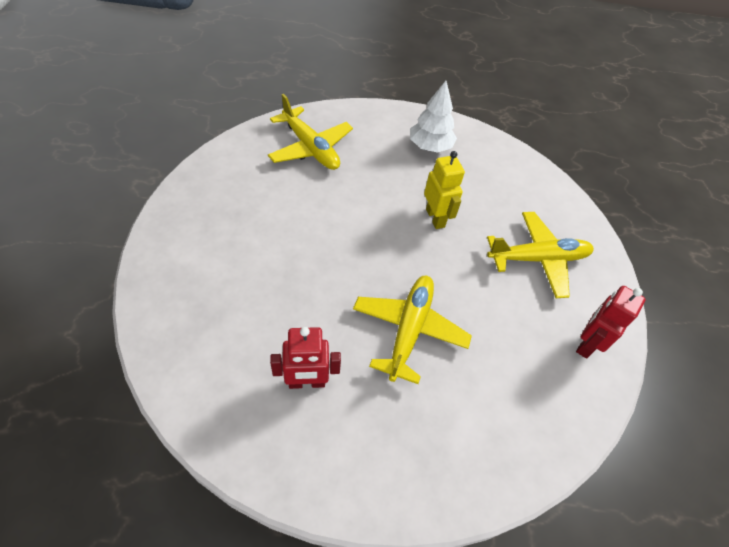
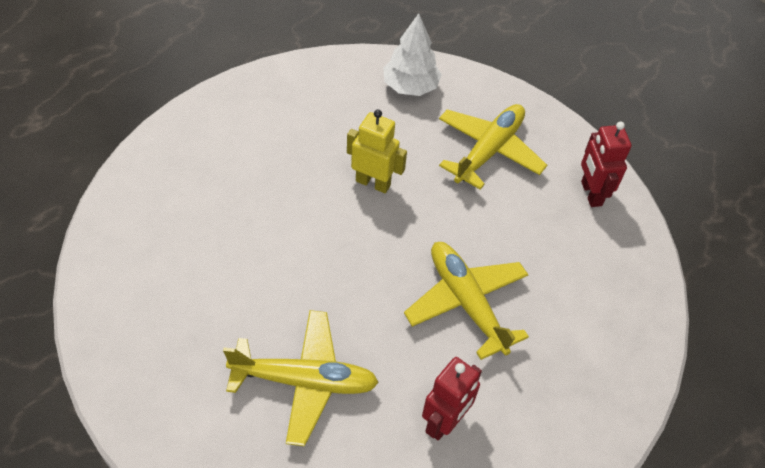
camera: 45 degrees left, 0 degrees up
(311, 148) = (177, 208): yellow plane -> yellow plane (305, 381)
(430, 146) = (287, 113): white tree -> white tree (410, 87)

